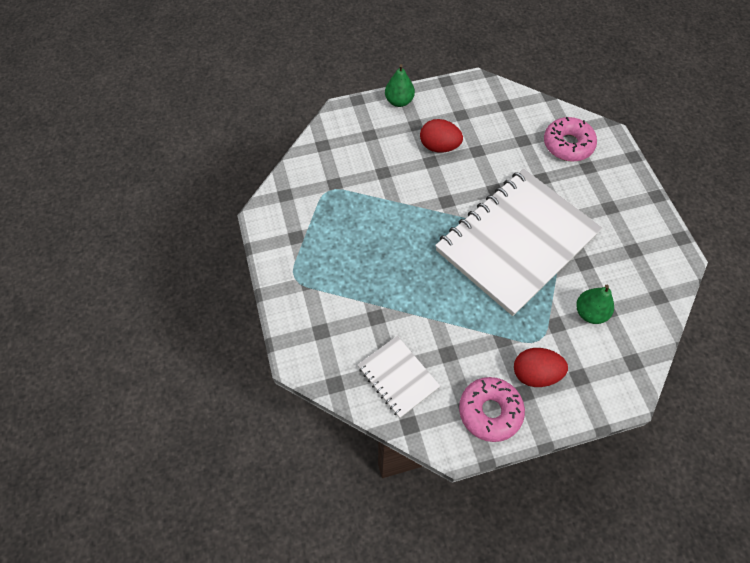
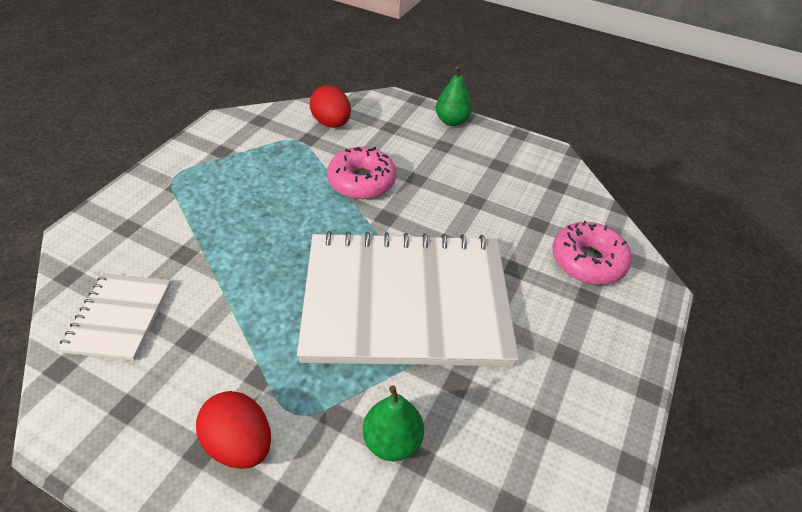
camera: 40 degrees right, 15 degrees down
(439, 146) = (441, 173): red egg -> red egg (331, 123)
(490, 411) = (140, 433): pink donut -> pink donut (361, 181)

